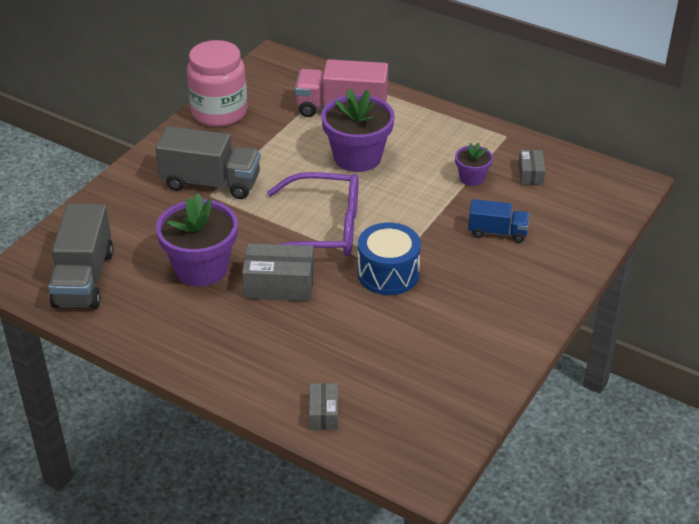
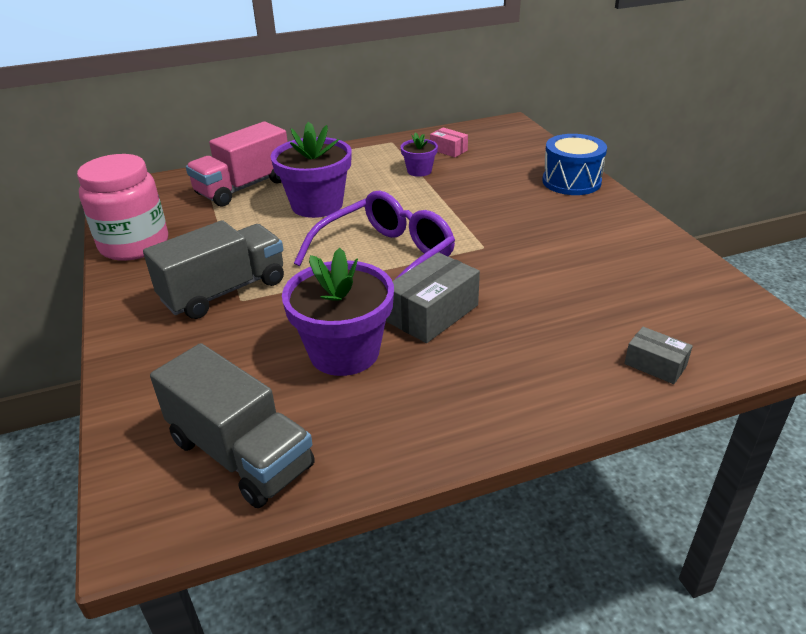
camera: 50 degrees left, 5 degrees down
(388, 273) = (489, 250): blue drum -> blue drum (571, 181)
(497, 232) = (498, 186): blue truck -> none
(530, 174) = (448, 150): grey box -> pink box

